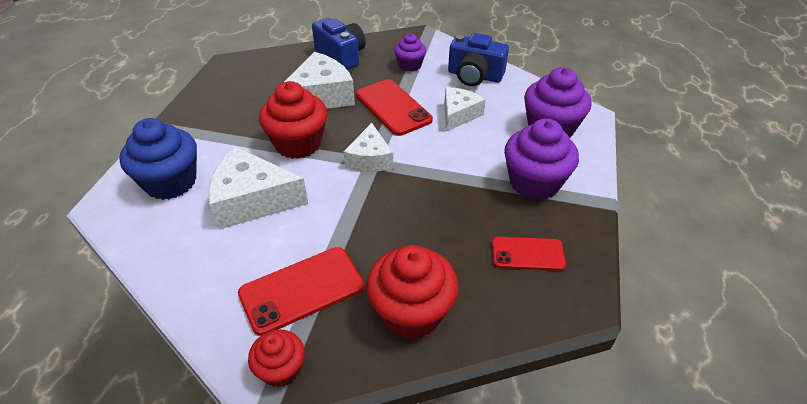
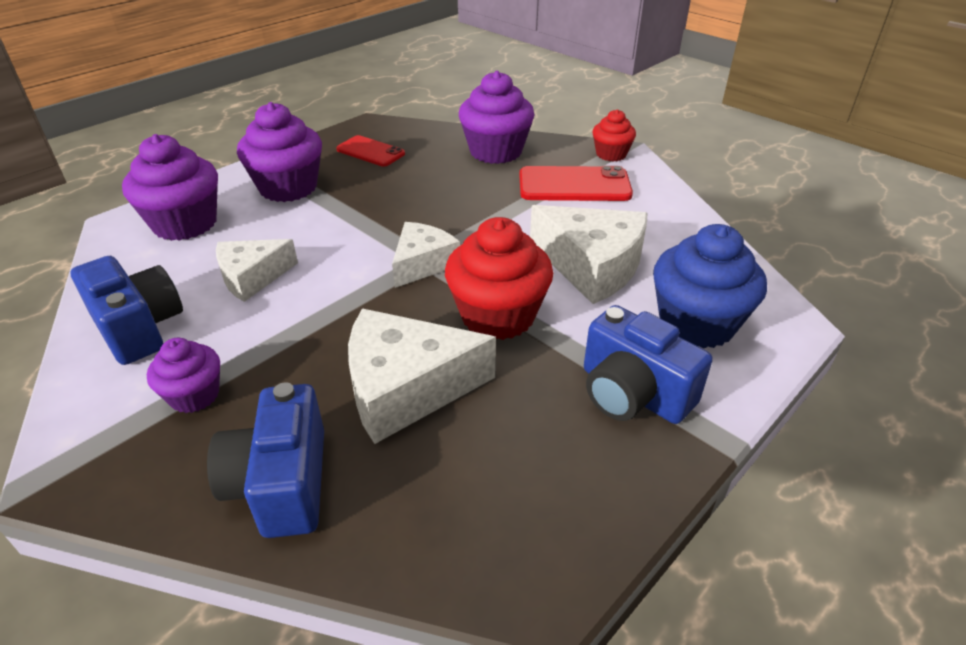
camera: 150 degrees left, 5 degrees down
(206, 130) = (632, 393): none -> blue camera
(393, 107) = (320, 321): red phone -> none
(411, 312) = (495, 151): red cupcake -> purple cupcake

